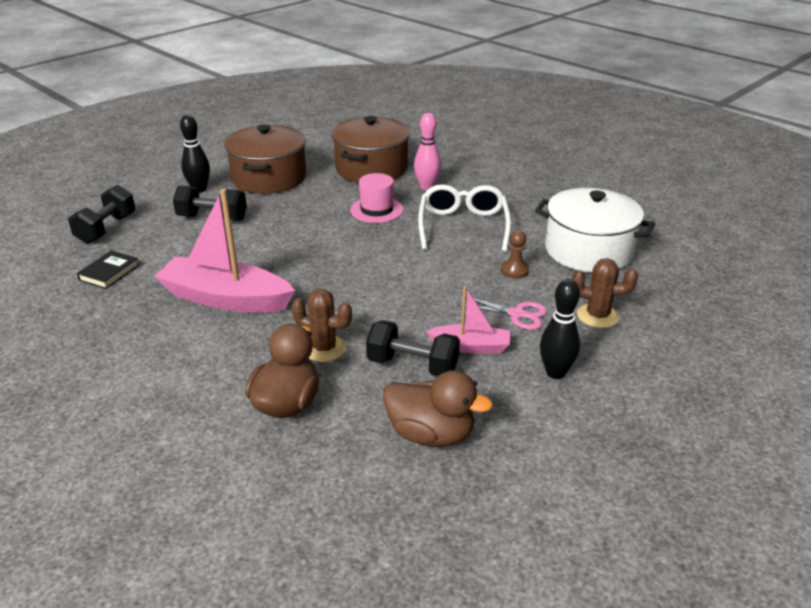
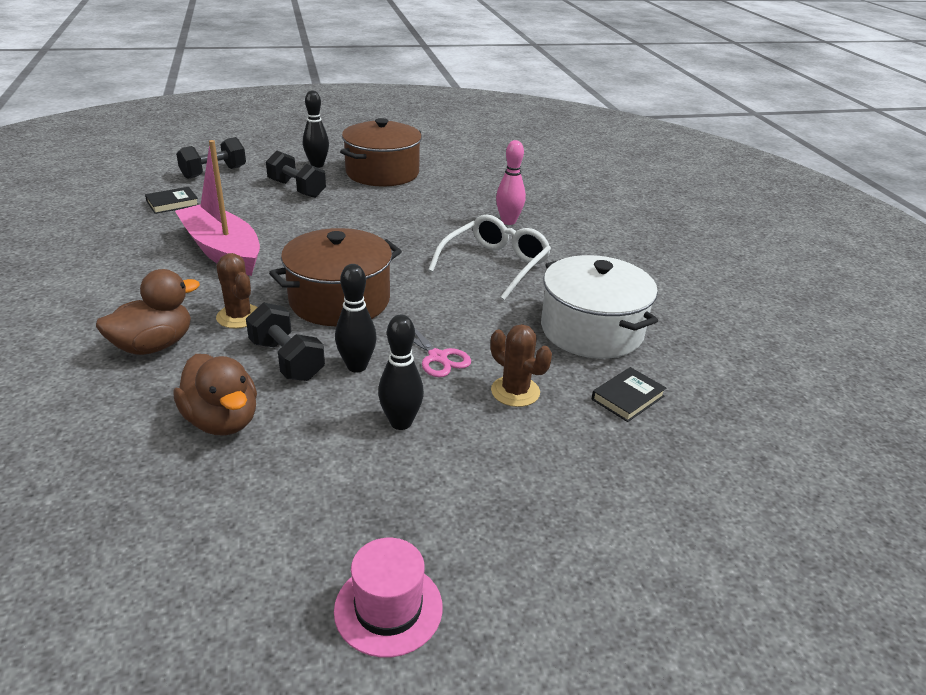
camera: 30 degrees right, 0 degrees up
(371, 168) = (479, 191): brown pot -> brown pot (339, 300)
(376, 210) = (436, 225): pink hat -> pink hat (388, 608)
(470, 346) = (357, 366): pink boat -> black bowling pin
(514, 270) = (490, 320): brown pawn -> none
(666, 289) = (627, 398): none -> black book

